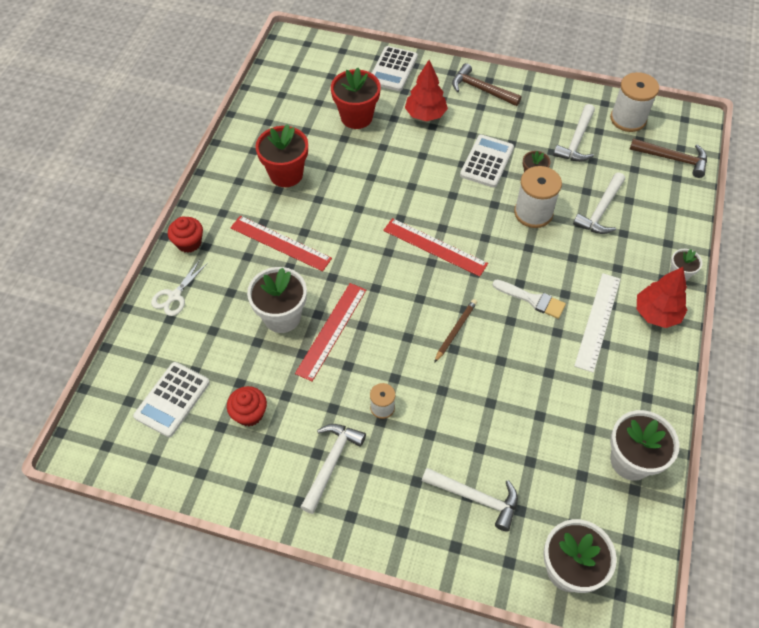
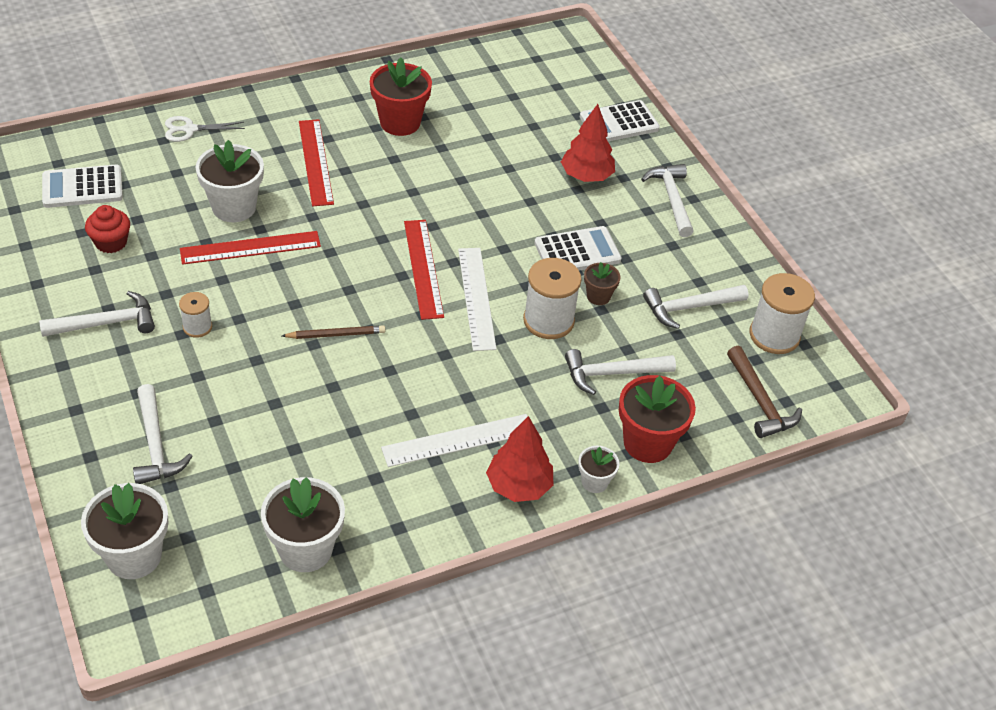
camera: 45 degrees right, 10 degrees down
(189, 243) = (255, 106): red cupcake -> none
(356, 117) = (525, 131): red flower pot -> red flower pot (647, 443)
(481, 89) = (671, 199): brown hammer -> white hammer
(484, 236) = (476, 298): none -> white ruler
(532, 300) = (433, 374): white brush -> none

